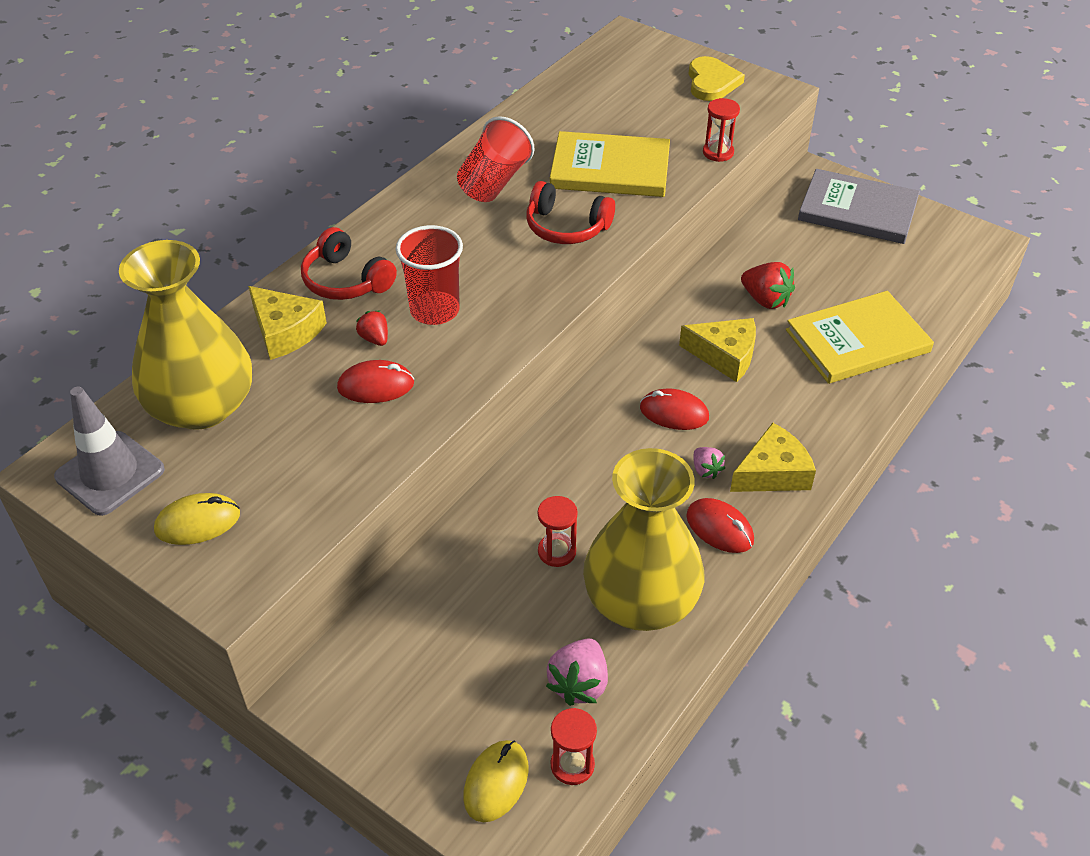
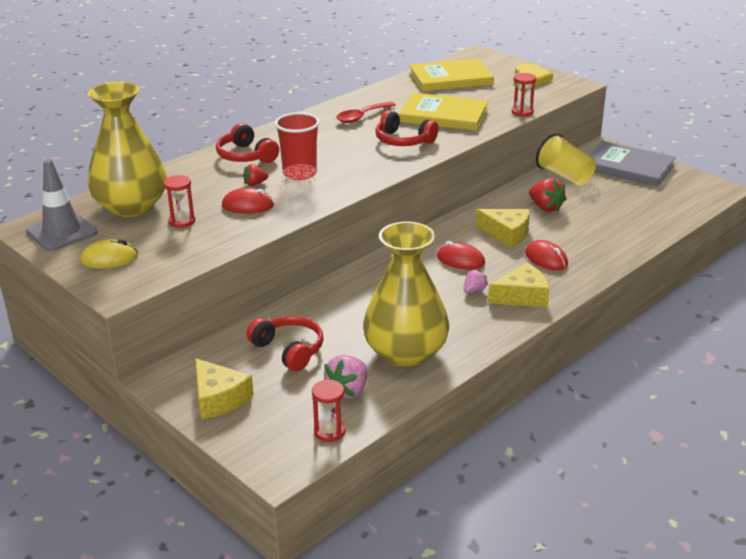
camera: 10 degrees right, 15 degrees down
(285, 331) = (198, 176): yellow cheese -> yellow cheese (219, 398)
(375, 339) = (255, 184): red strawberry -> red strawberry turned 90 degrees counterclockwise
(478, 616) = (289, 350): none -> red headphones
(494, 182) = (361, 117): red cup -> red spoon
(496, 782) = (273, 434): yellow mouse -> none
(557, 551) = (354, 323): red hourglass -> red hourglass (182, 221)
(706, 470) = (474, 291): pink strawberry -> pink strawberry turned 120 degrees counterclockwise
(719, 528) = (474, 321): red mouse -> red mouse (546, 259)
(777, 236) = (565, 176): none -> yellow cup
(857, 341) = (606, 233): yellow book -> yellow book (450, 78)

